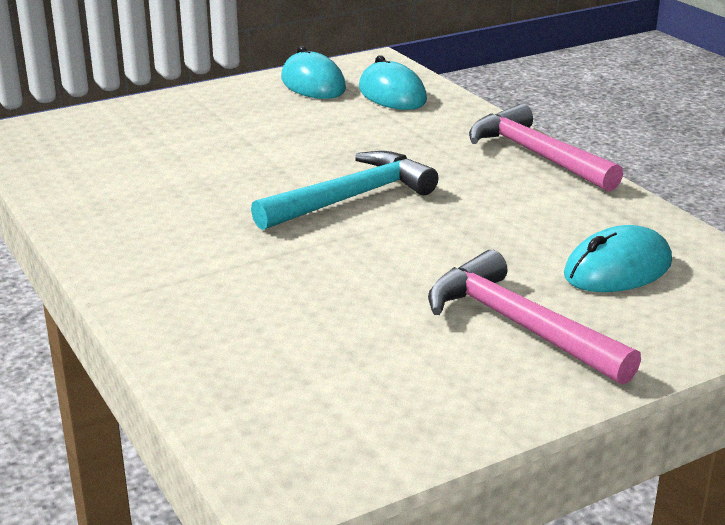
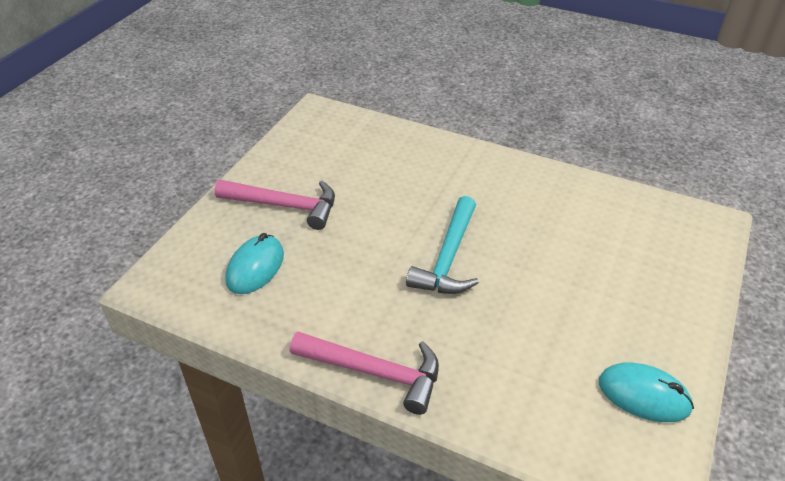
camera: 145 degrees right, 15 degrees up
(392, 94) = (565, 414): turquoise mouse -> none

